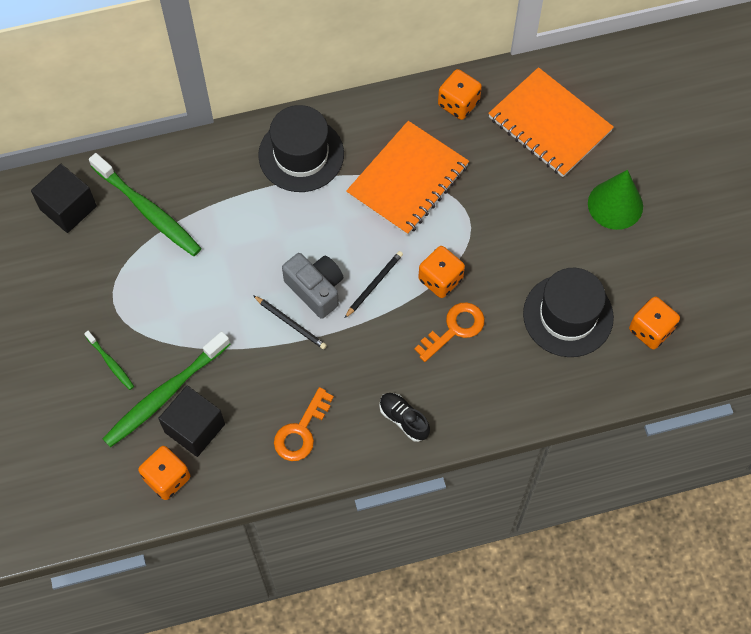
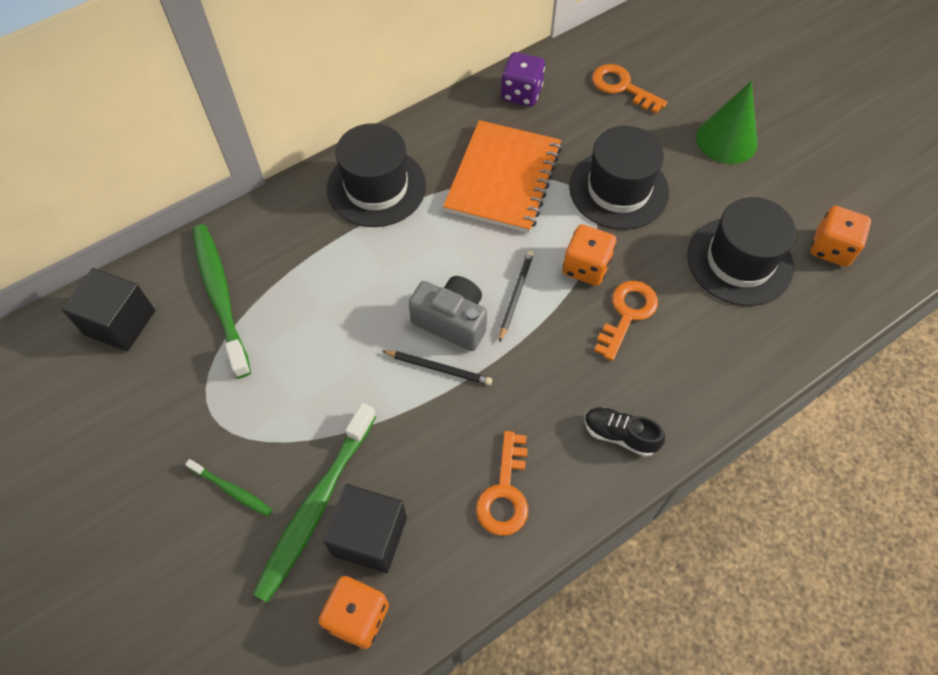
camera: 20 degrees left, 5 degrees down
(148, 211) = (220, 296): green toothbrush -> green toothbrush turned 135 degrees counterclockwise
(458, 103) = (521, 93): orange dice -> purple dice
(499, 220) = (618, 189): none -> black hat
(549, 124) = (622, 87): orange notebook -> orange key

